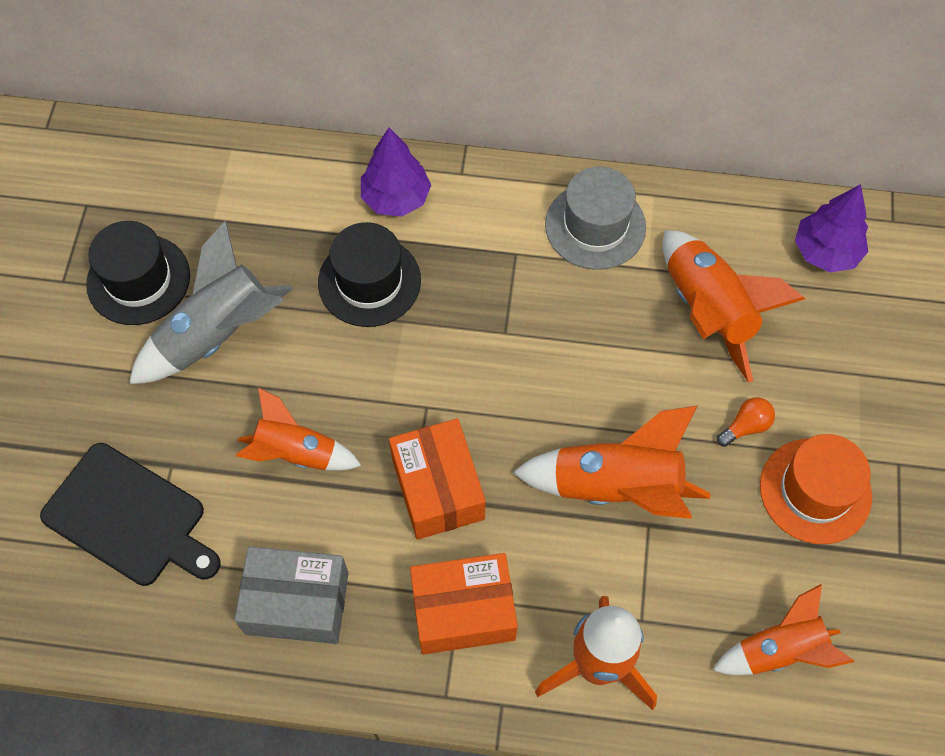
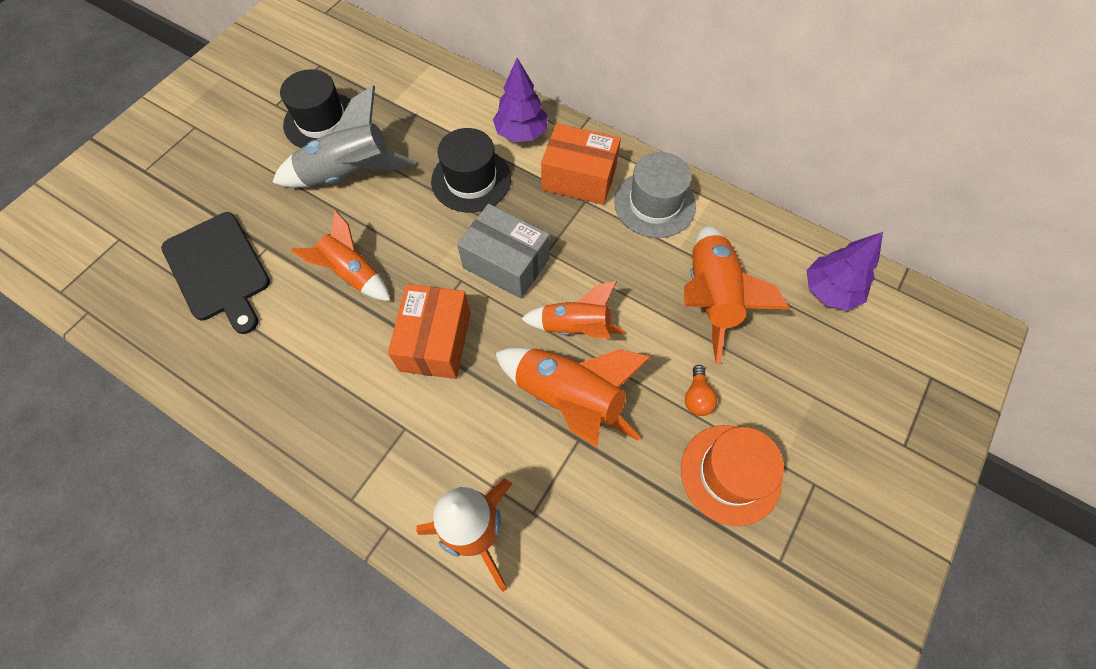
camera: 25 degrees right, 0 degrees up
(297, 603) = (289, 378): grey box -> grey box (506, 263)
(463, 611) = (401, 440): orange box -> orange box (579, 178)
(745, 426) = (697, 397): orange light bulb -> orange light bulb turned 105 degrees clockwise
(779, 650) = (634, 593): orange rocket -> orange rocket (575, 327)

